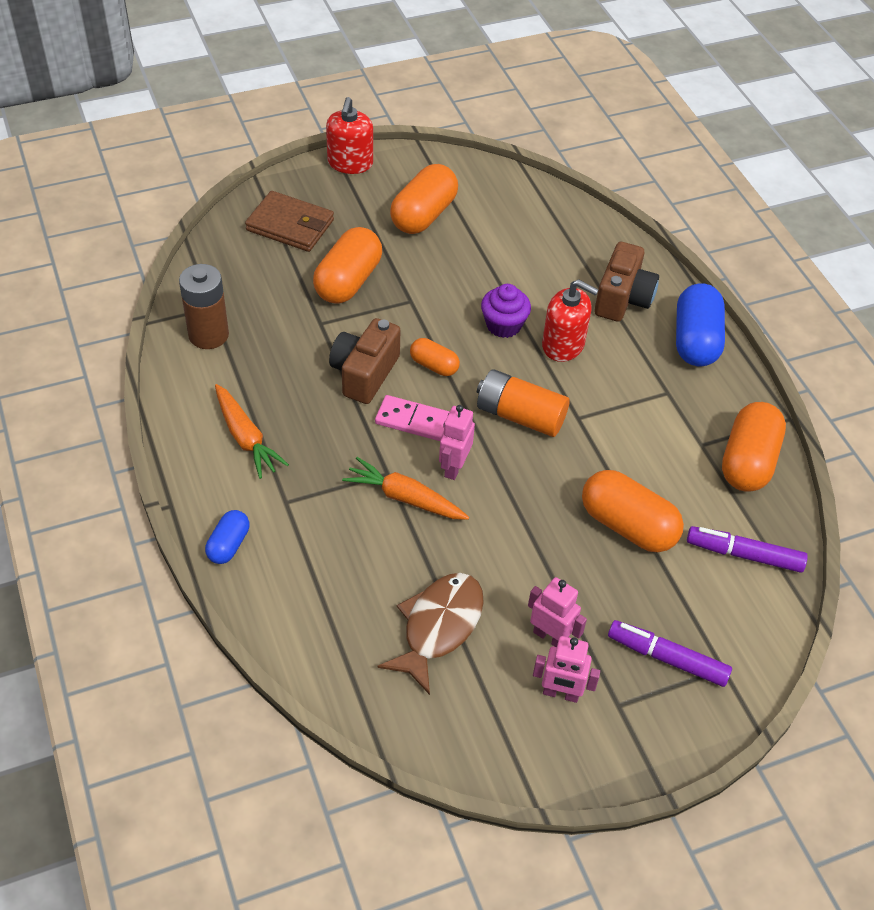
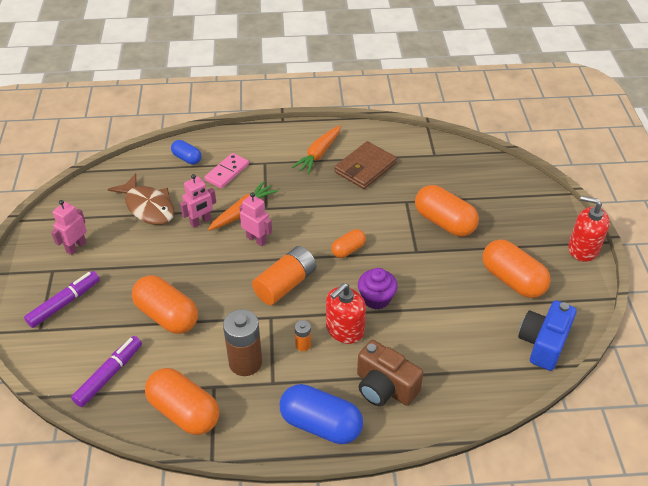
camera: 110 degrees right, 5 degrees down
(208, 335) = (409, 150): brown battery -> brown battery (245, 362)
(228, 545) = (246, 137): blue capsule -> blue capsule (187, 158)
(246, 438) = (319, 154): orange carrot -> orange carrot turned 45 degrees counterclockwise
(290, 225) = (511, 203): brown wallet -> brown wallet (365, 168)
(364, 373) = (352, 214): brown camera -> none
(412, 420) = (303, 228): pink domino -> pink domino (227, 172)
(505, 187) = (543, 343): none -> blue camera
(550, 637) = (112, 252): pink robot -> pink robot (200, 222)
(603, 377) = (303, 345): none -> orange battery
(627, 526) = (167, 315): orange capsule -> orange capsule turned 75 degrees clockwise

